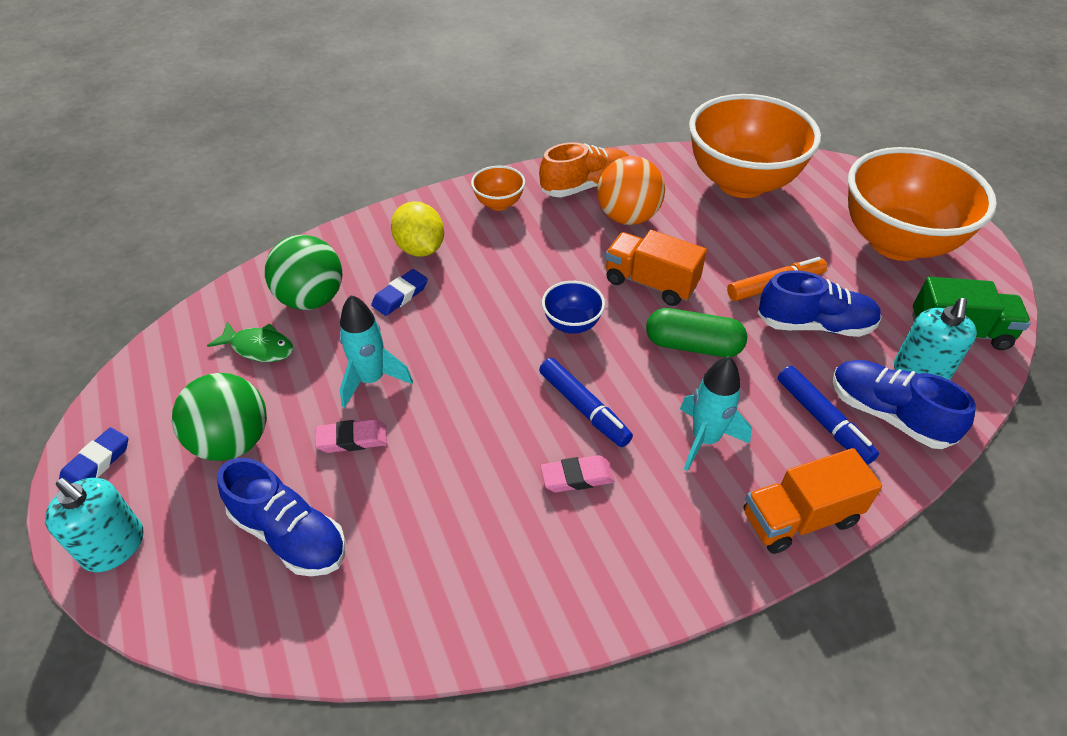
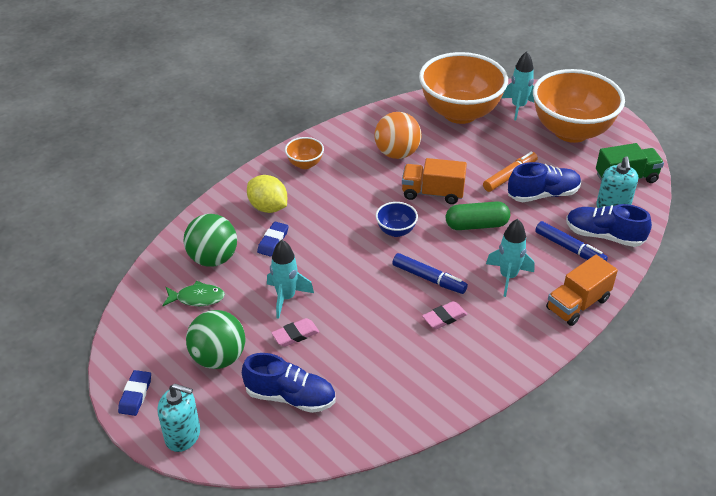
camera: 20 degrees left, 5 degrees down
(586, 186) = (358, 138): orange shoe -> none
(830, 192) = (518, 107): none -> turquoise rocket

